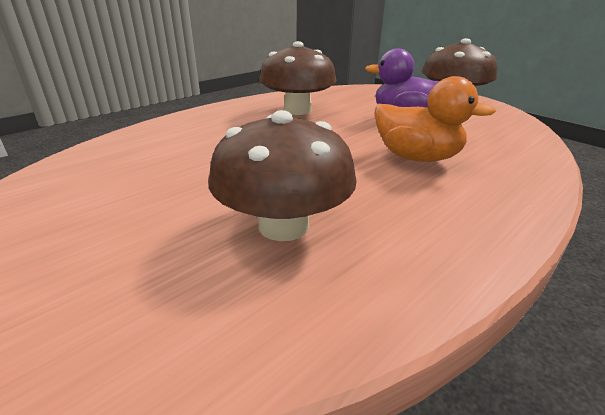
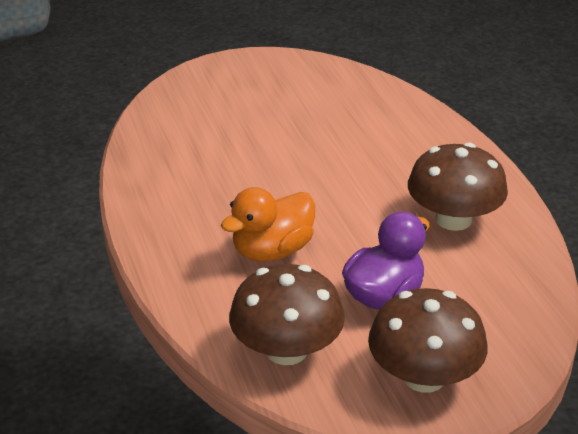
camera: 115 degrees right, 5 degrees up
(283, 225) = (222, 154): brown mushroom -> brown mushroom (286, 350)

